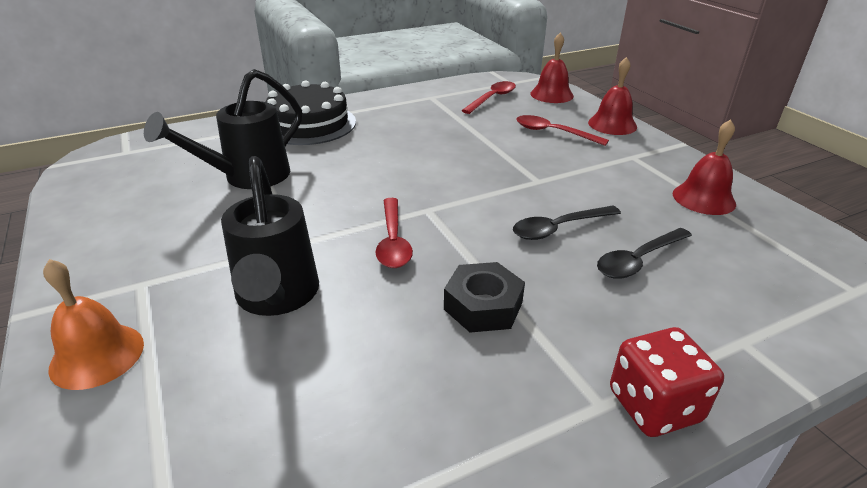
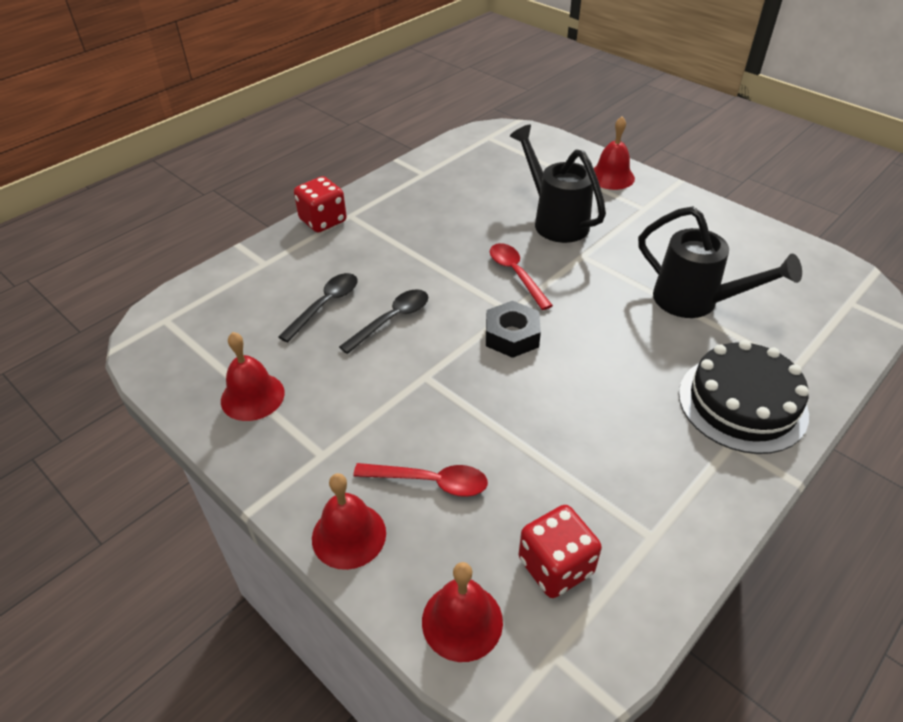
camera: 160 degrees right, 10 degrees up
(97, 355) = (611, 177): orange bell -> red bell
(247, 178) = (696, 302): black watering can -> black watering can turned 105 degrees clockwise
(483, 306) = (428, 246): black nut -> black nut (511, 336)
(492, 98) = (555, 566): red spoon -> red dice

